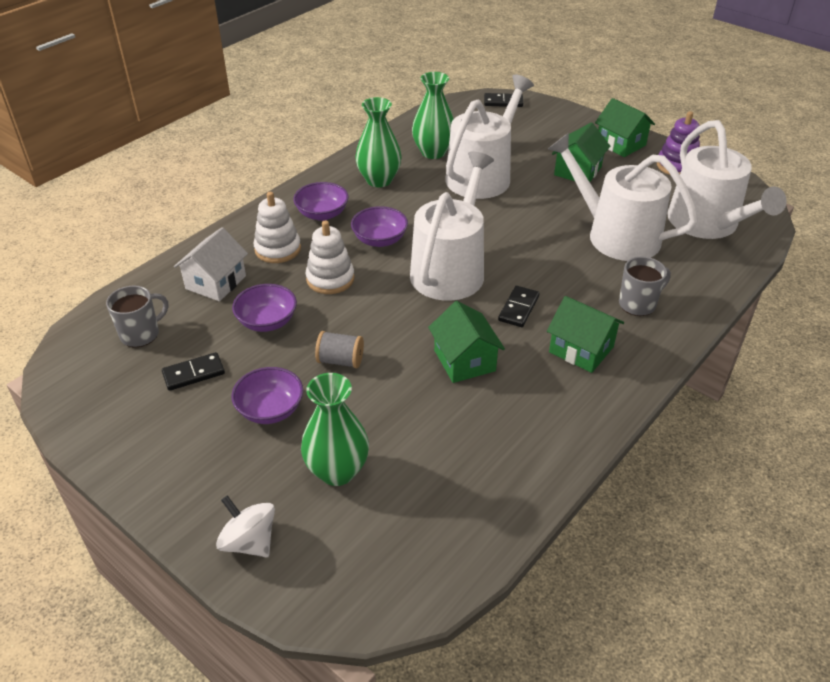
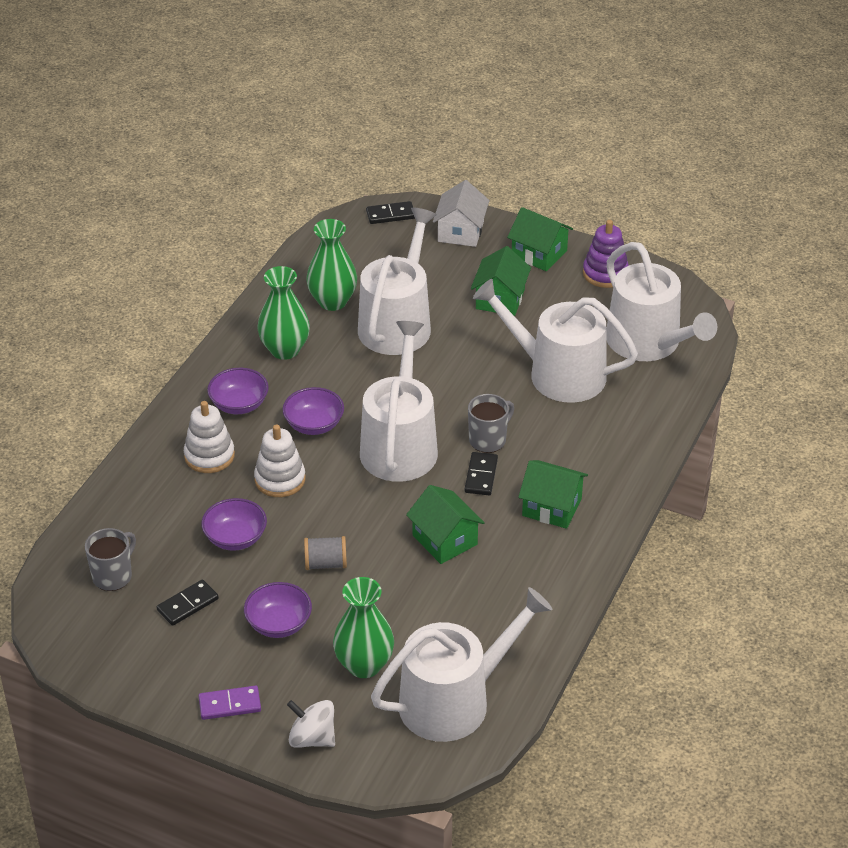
camera: 15 degrees left, 0 degrees up
(183, 483) = (230, 704): none -> purple domino
(216, 282) = (161, 506): white house -> white house (460, 232)
(419, 533) = (454, 700): none -> white watering can
(638, 304) = (596, 449): grey mug -> grey mug (488, 440)

